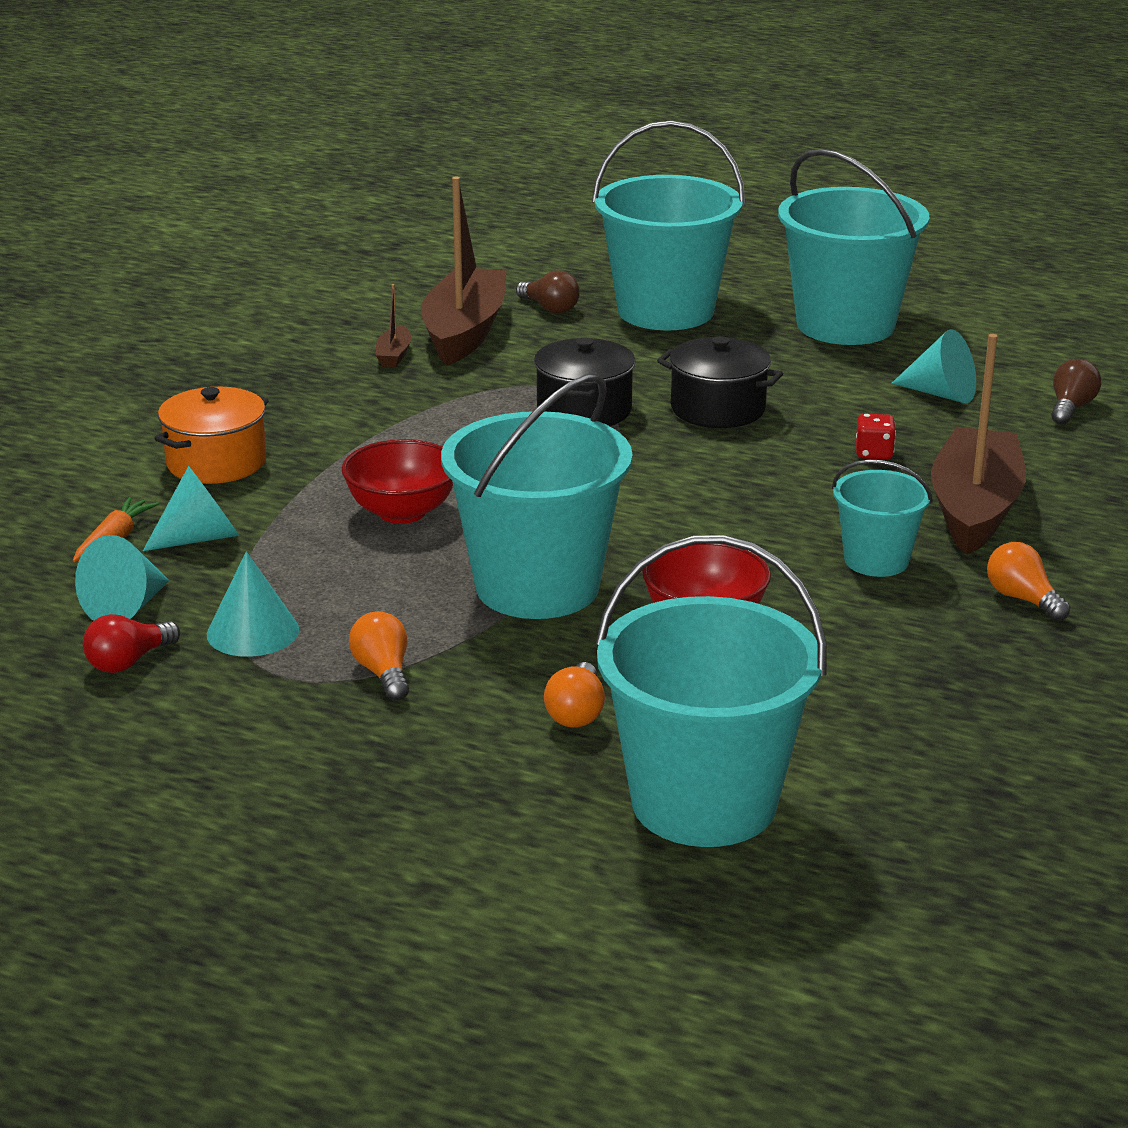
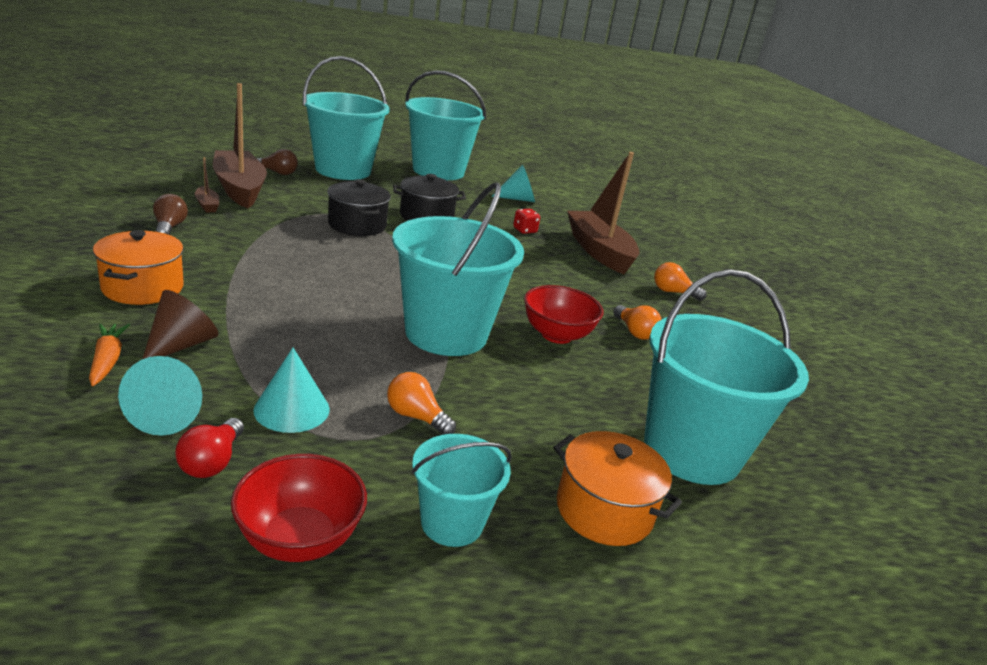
camera: 40 degrees left, 0 degrees up
(200, 538) = (181, 345): turquoise cone -> brown cone
(402, 512) = (312, 301): red bowl -> red bowl (299, 539)
(492, 822) = (604, 510): none -> orange pot
(576, 713) = (560, 411): orange light bulb -> orange light bulb (634, 332)
(876, 560) = (592, 284): turquoise bucket -> turquoise bucket (452, 523)
(1071, 408) = (576, 200): brown light bulb -> brown light bulb (169, 227)

